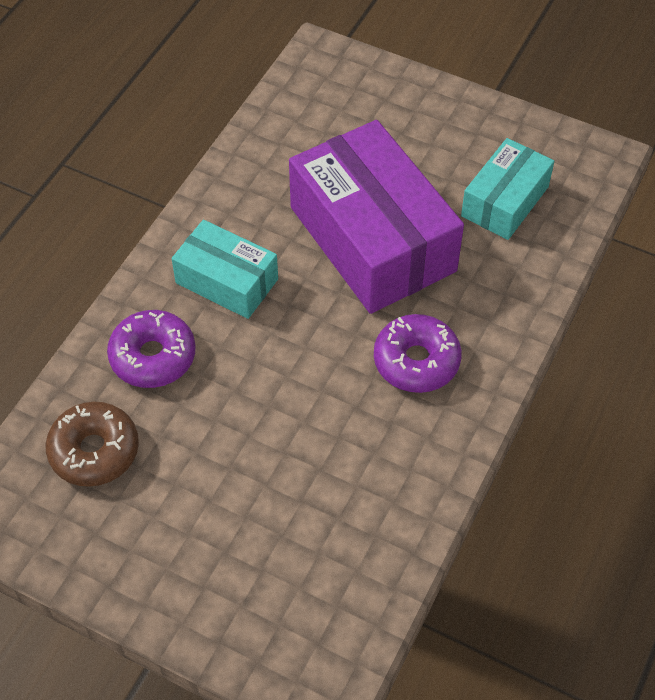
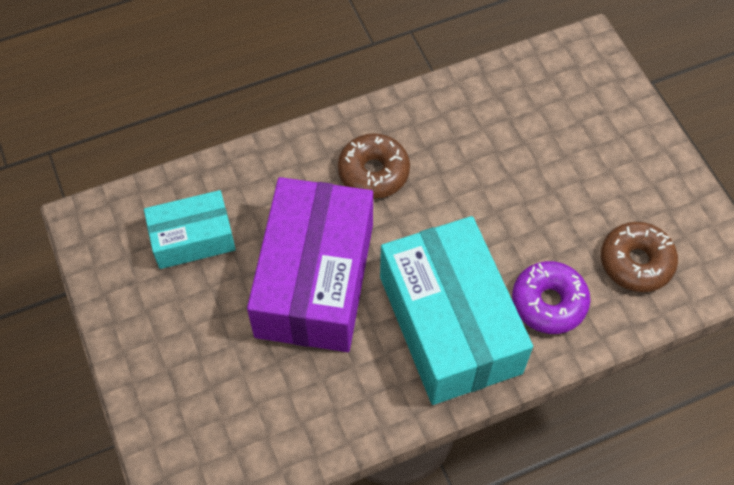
camera: 140 degrees left, 5 degrees up
(227, 281) = (449, 324): turquoise box -> turquoise box, size x1.83
(416, 361) = (373, 172): purple donut -> brown donut

